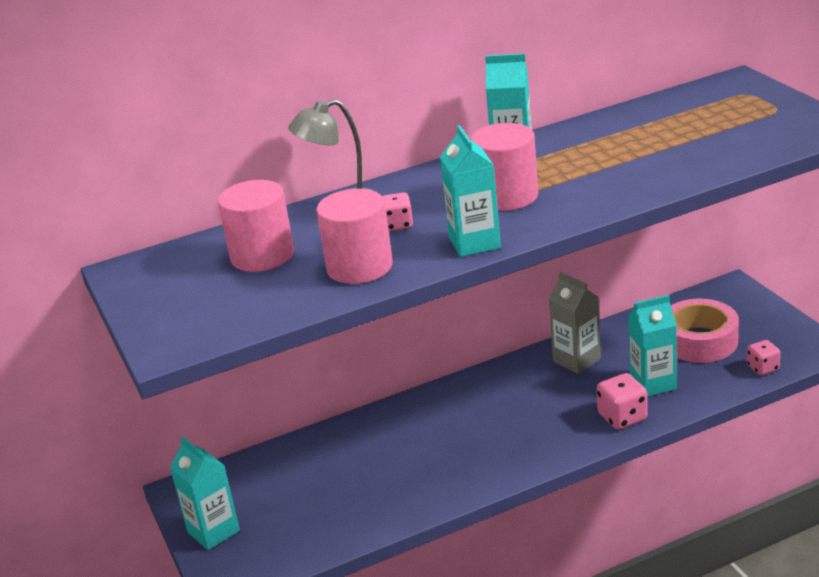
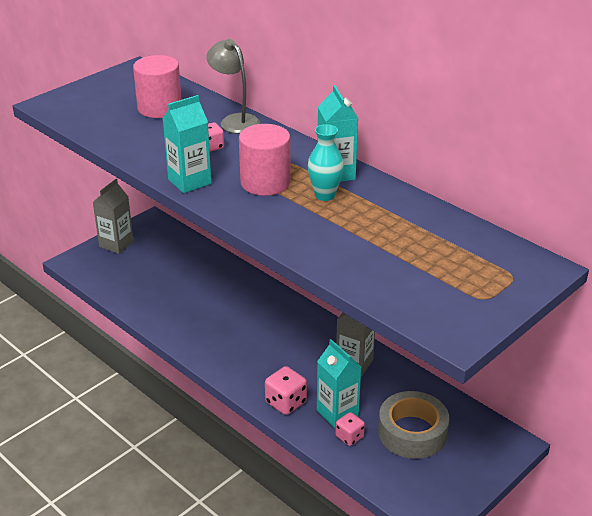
camera: 65 degrees right, 5 degrees up
(213, 531) = (116, 244): turquoise carton -> grey carton
(359, 267) = (149, 144): pink cylinder -> none
(555, 165) = (325, 195): none -> turquoise vase
(699, 341) = (412, 432): pink tape -> grey tape
(763, 368) = (386, 480): pink dice -> pink dice (349, 437)

